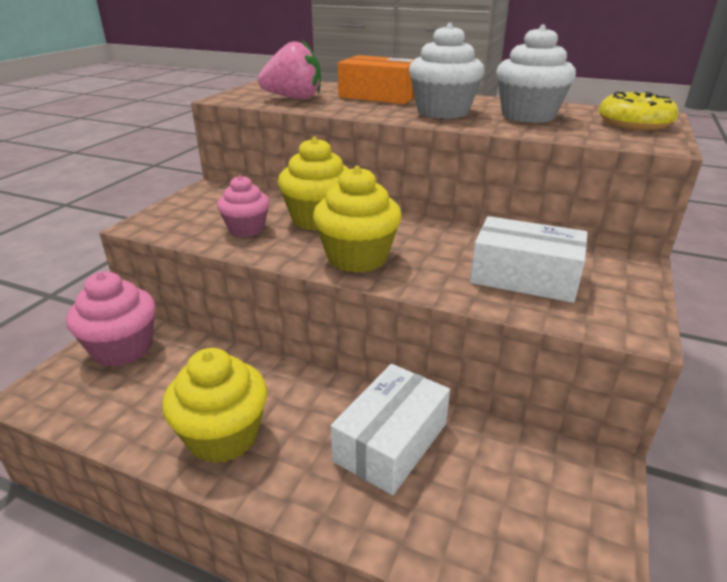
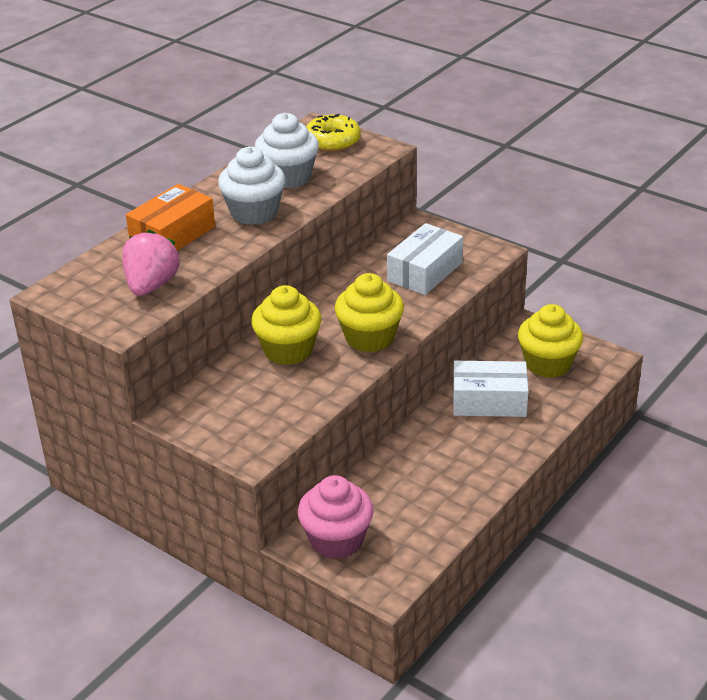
camera: 75 degrees left, 5 degrees up
(223, 436) = (464, 477): yellow cupcake -> yellow cupcake (548, 364)
(246, 229) = (291, 392): pink cupcake -> none
(391, 442) = (489, 401): white box -> white box turned 45 degrees counterclockwise

